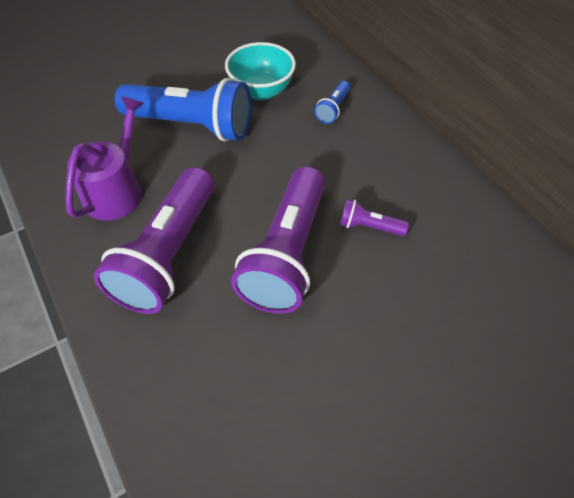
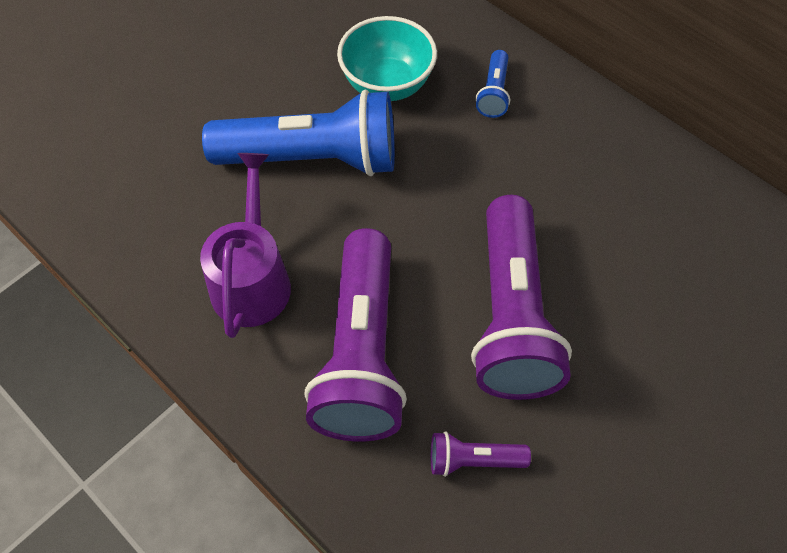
camera: 15 degrees left, 5 degrees up
(369, 226) = (599, 254): purple flashlight -> purple flashlight (473, 460)

